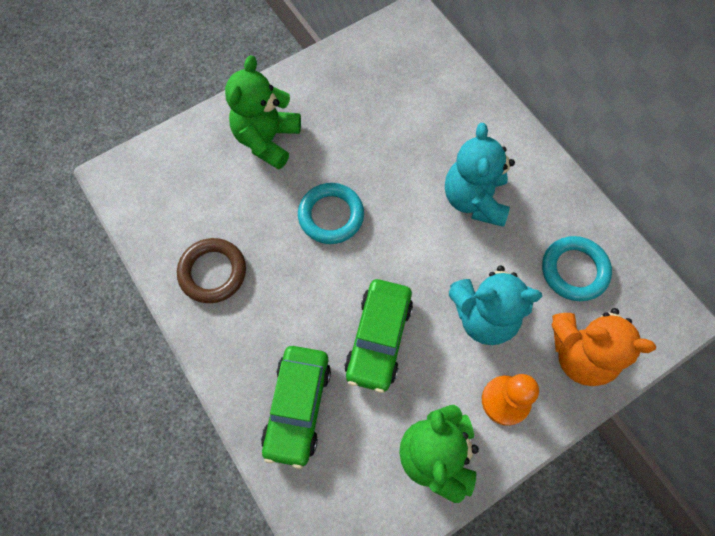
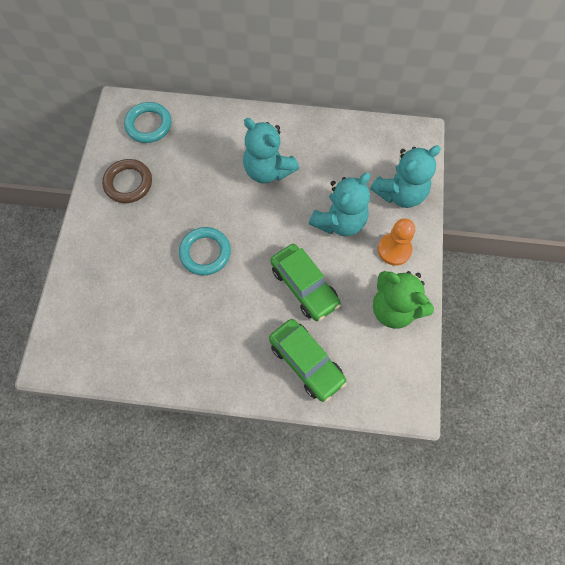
camera: 50 degrees left, 0 degrees up
(213, 272) = (178, 349): brown ring -> brown ring (128, 183)
(267, 140) = (118, 249): green teddy bear -> none
(574, 270) = (353, 157): turquoise ring -> turquoise ring (148, 125)
(580, 354) = (400, 193): orange teddy bear -> turquoise teddy bear

